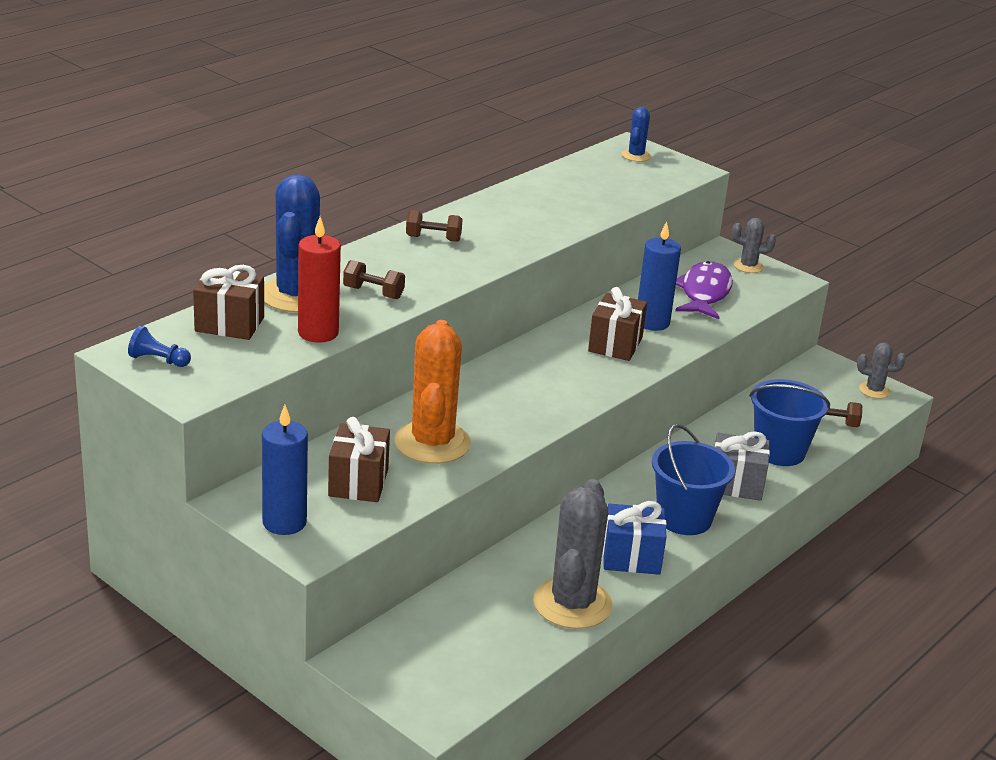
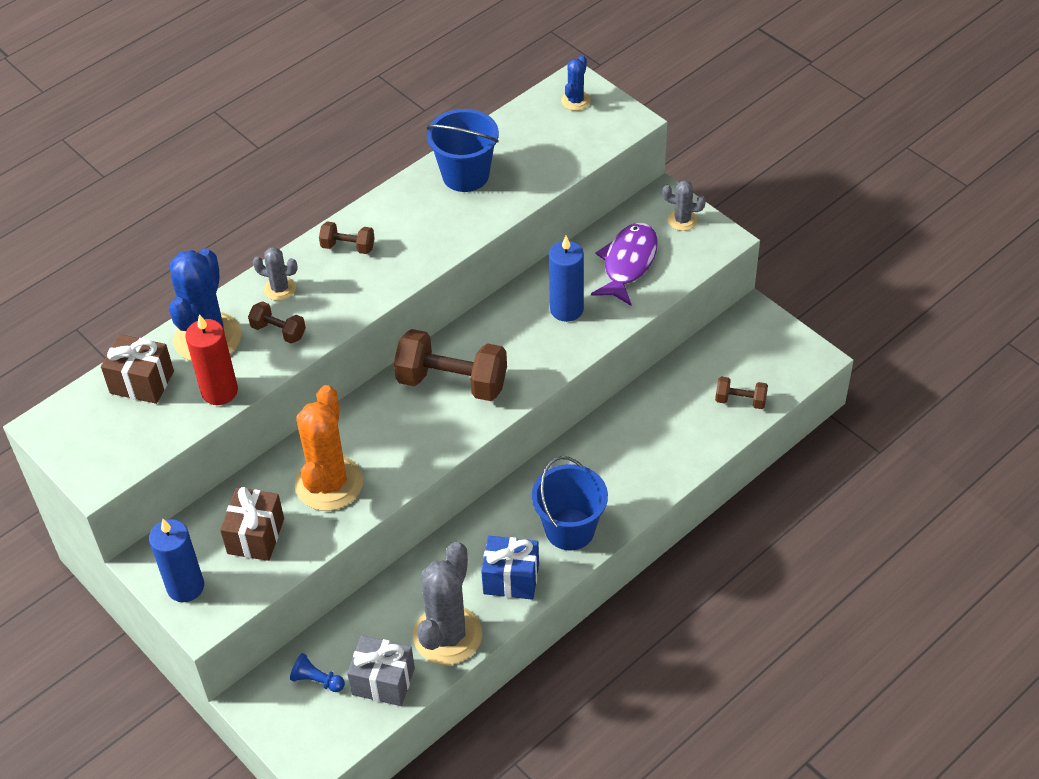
camera: 10 degrees right, 20 degrees up
(158, 360) = (74, 434): blue pawn -> blue pawn (317, 680)
(548, 370) = (452, 382): none -> brown dumbbell
(615, 344) = (524, 343): brown gift -> none
(735, 484) = (628, 484): grey gift -> grey gift (383, 681)
(779, 451) = (680, 440): blue bucket -> blue bucket (465, 175)
(874, 390) = (795, 353): grey cactus -> grey cactus (280, 289)

